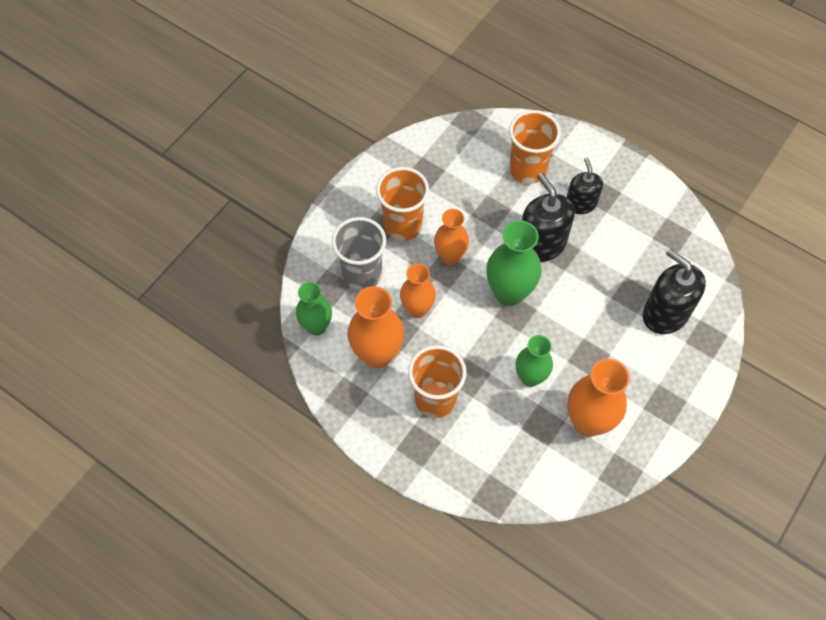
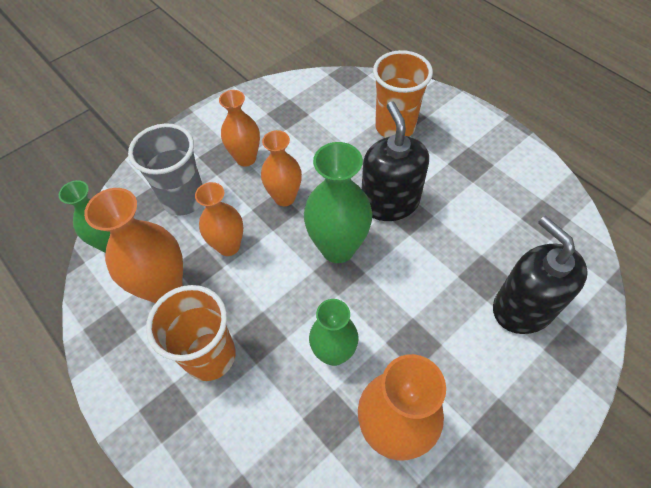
camera: 15 degrees right, 5 degrees down
(403, 225) = (246, 158): orange cup -> orange vase
(580, 203) = (445, 168): black soap dispenser -> none

